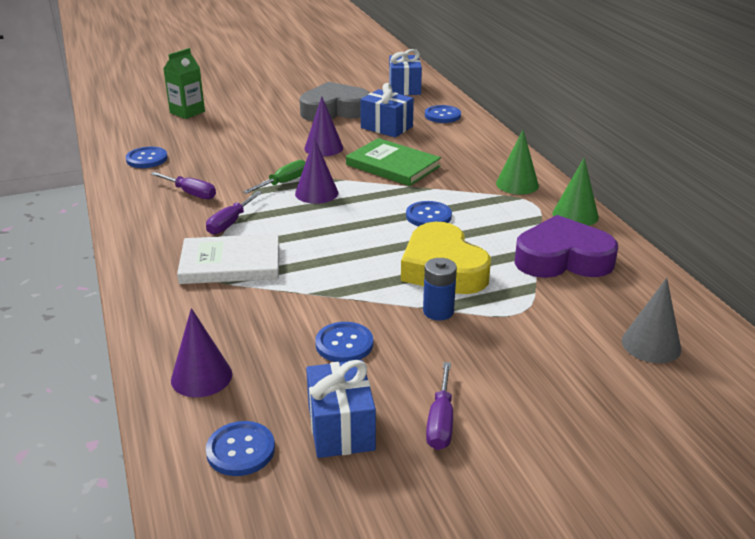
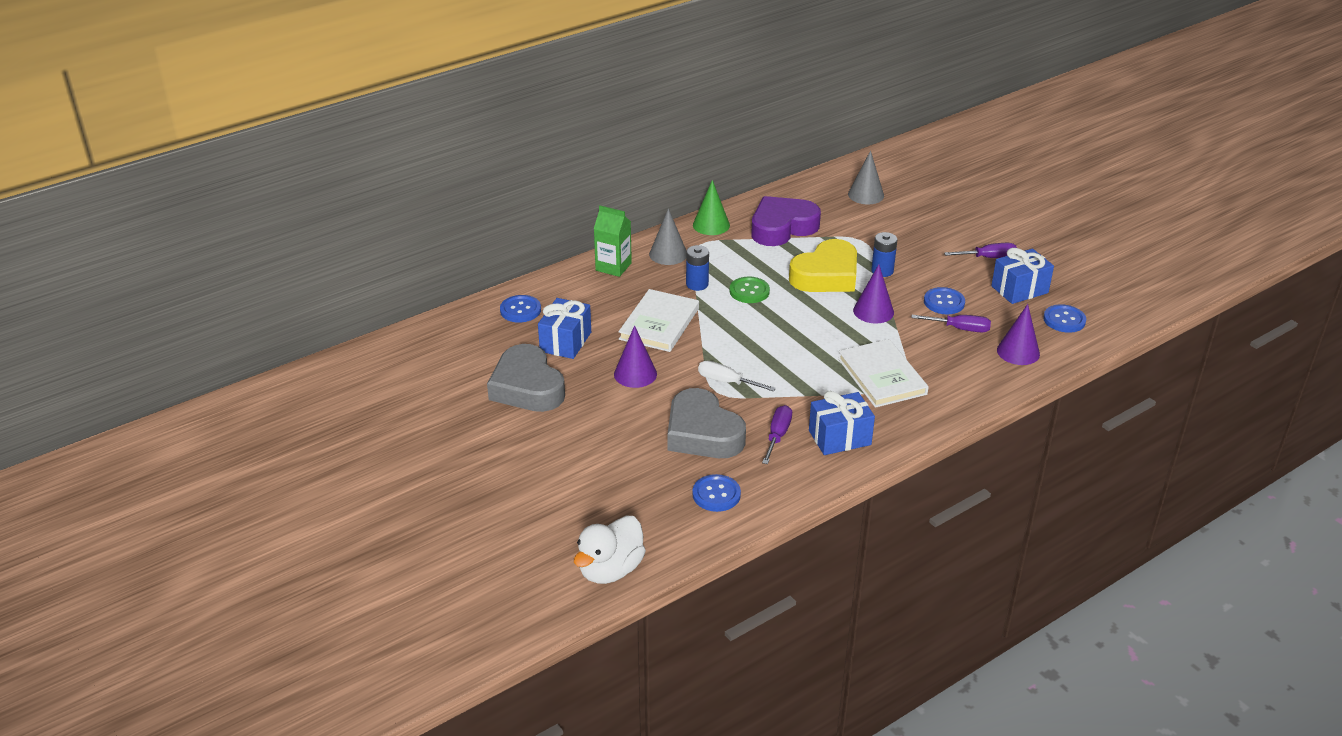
camera: 105 degrees left, 5 degrees up
(114, 118) = (610, 570): none -> white duck
(187, 112) = (569, 507): green carton -> green carton (613, 267)
(223, 163) = (702, 433): none -> grey heart
(230, 223) = (819, 394): purple screwdriver -> purple screwdriver (960, 329)
(284, 183) = (727, 382): green screwdriver -> white screwdriver
(316, 193) = (737, 358): purple cone -> purple cone (873, 311)
(393, 165) = (659, 323): green book -> white book
(404, 88) = (440, 347): blue gift -> blue gift (839, 437)
(428, 216) = (749, 291): blue button -> green button
(453, 191) = (697, 284): none -> blue battery
(517, 184) = (668, 254): green cone -> grey cone
(562, 259) = (782, 227): purple heart -> purple heart turned 75 degrees clockwise

